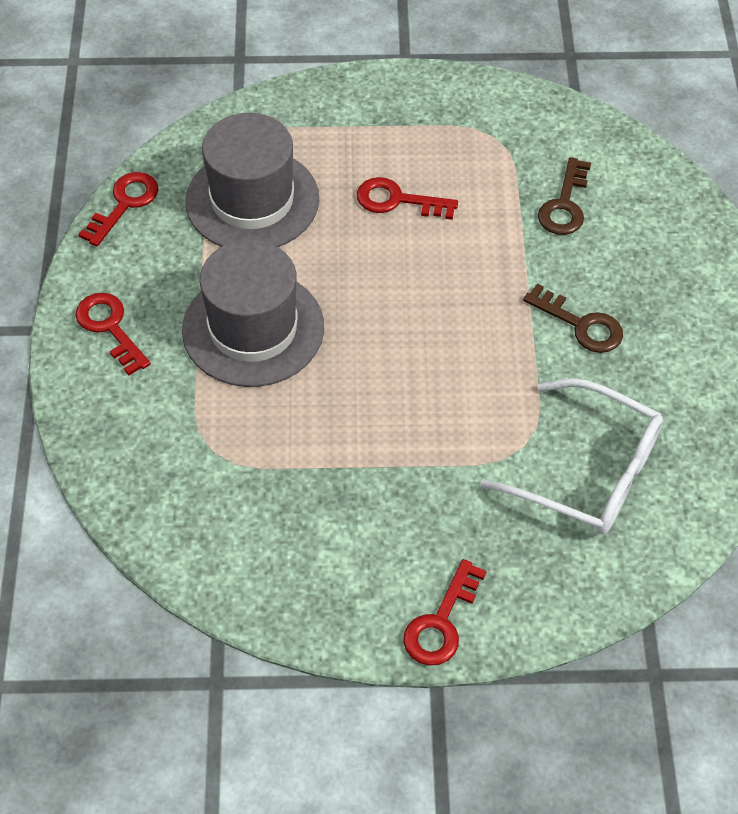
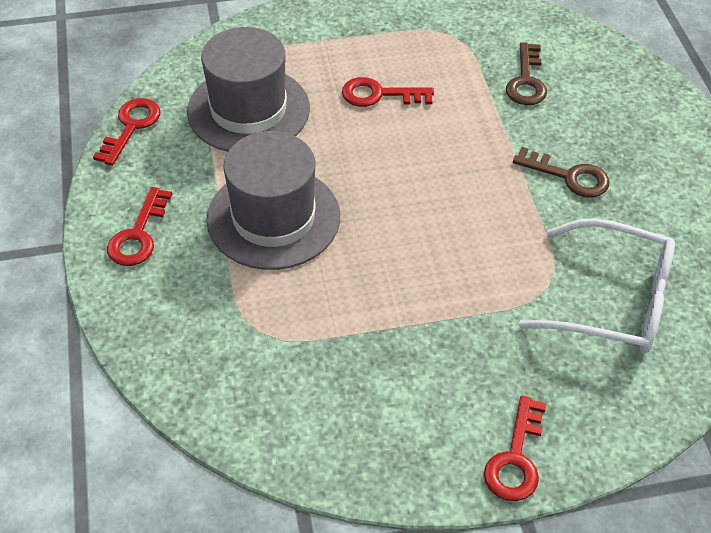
camera: 10 degrees left, 5 degrees down
(110, 328) = (138, 234): red key -> red key turned 120 degrees counterclockwise

